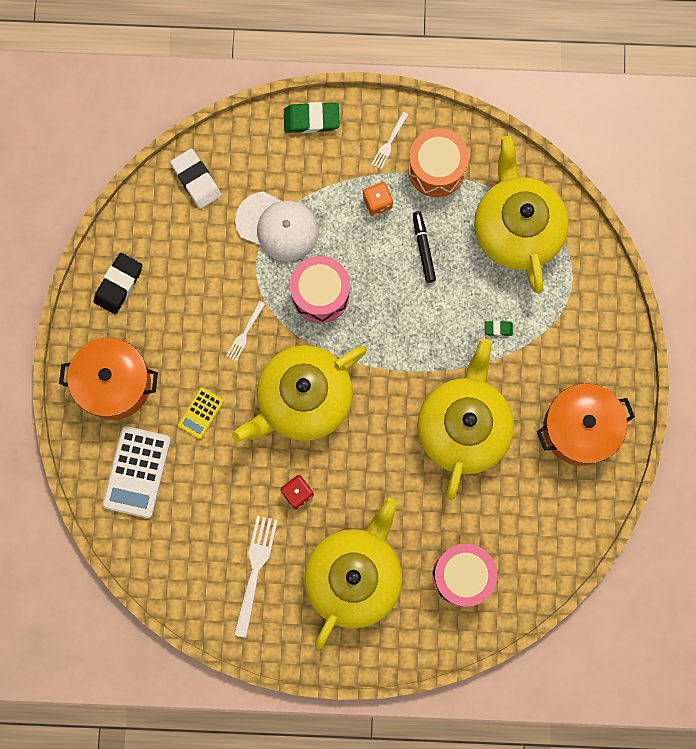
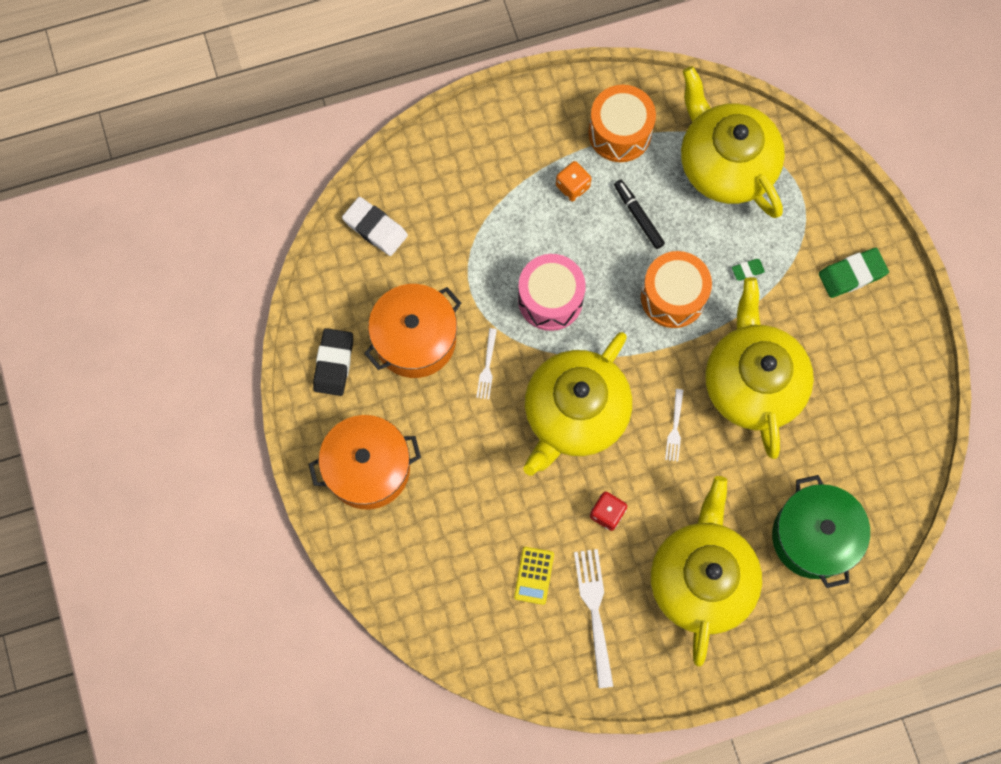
camera: 20 degrees left, 5 degrees down
(137, 472) = (428, 553): white calculator -> none
(201, 413) = (472, 466): yellow calculator -> yellow calculator (534, 575)
(277, 226) = (478, 246): white cap -> none
(311, 119) = (471, 127): green eraser -> green eraser (852, 274)
(389, 142) = (561, 122): white fork -> white fork (675, 428)
(425, 329) = (673, 296): none -> orange drum
(462, 576) = (813, 537): pink drum -> green pot
(579, 428) = (871, 342): orange pot -> orange pot (415, 339)

